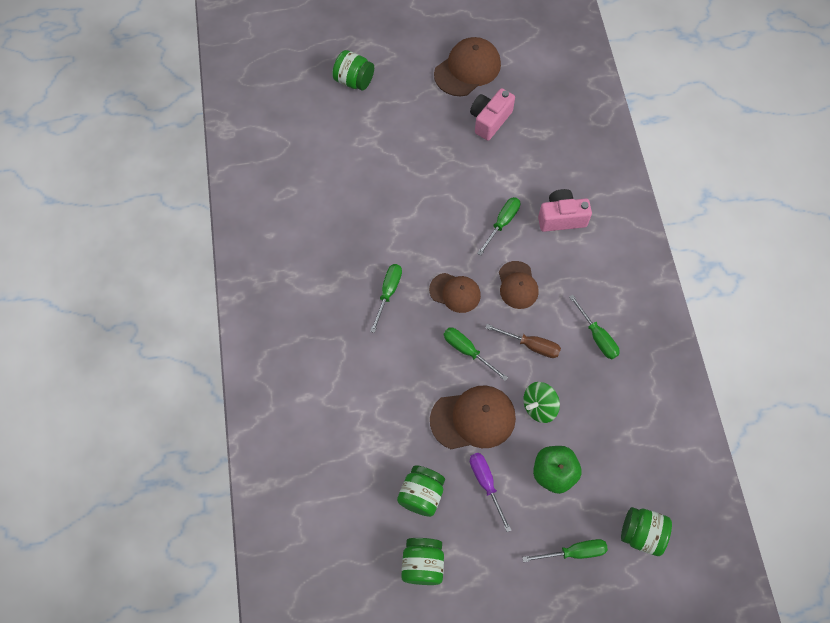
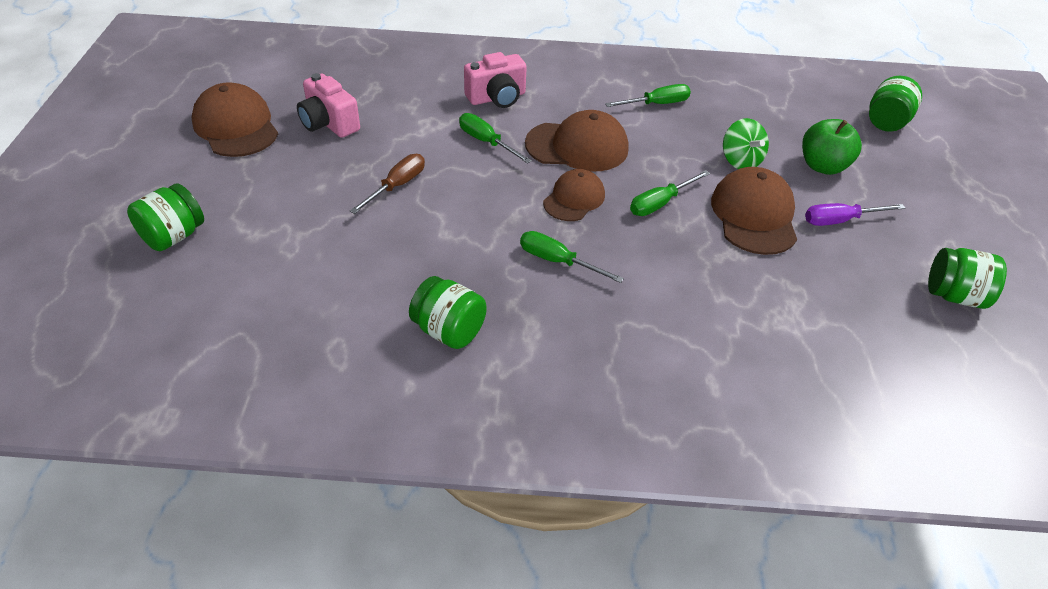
camera: 80 degrees left, 20 degrees down
(421, 495) = (860, 280): green jar -> green jar (449, 330)
(517, 285) = (577, 146): brown cap -> brown cap, size x1.56
(531, 345) = (660, 152): brown screwdriver -> brown screwdriver (397, 186)
(561, 218) = (497, 98): pink camera -> pink camera turned 120 degrees counterclockwise
(573, 552) = (915, 170): green screwdriver -> none

